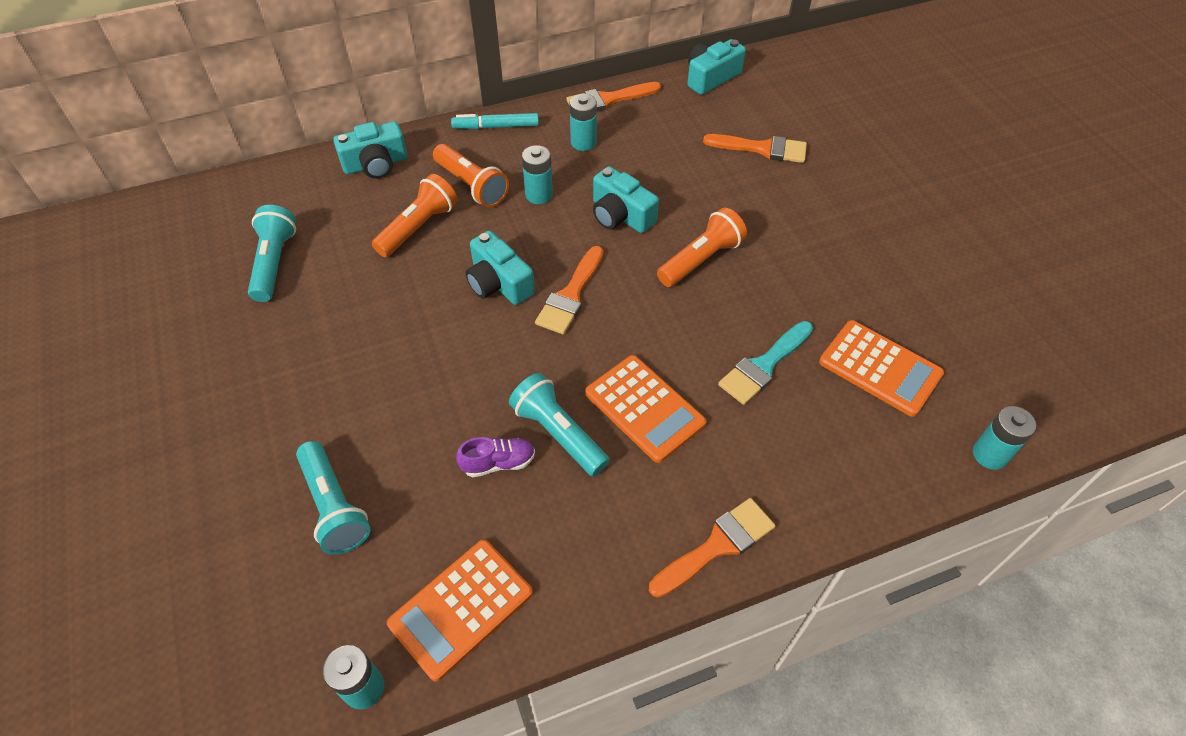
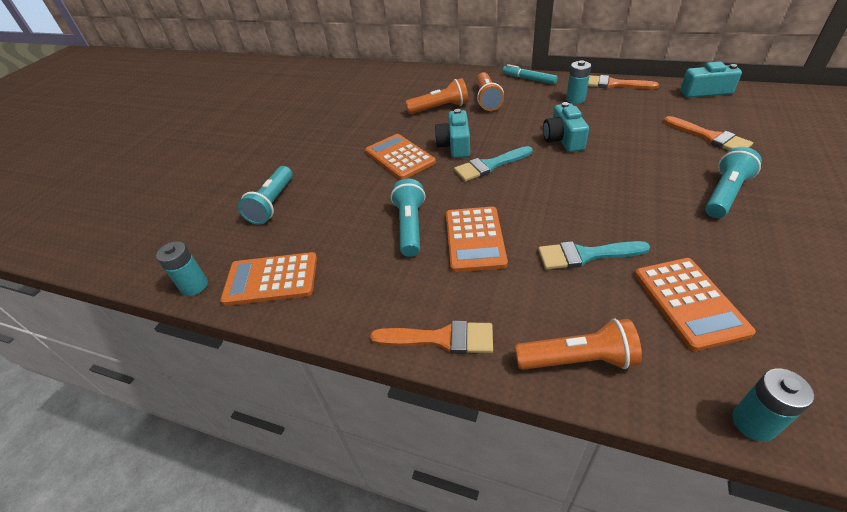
camera: 45 degrees right, 10 degrees down
(274, 262) = (359, 100): turquoise flashlight -> turquoise flashlight (724, 194)
(376, 164) = (447, 77): turquoise camera -> none
(443, 337) = (400, 157): none -> orange calculator
(498, 463) = (364, 224): purple shoe -> none
(539, 195) = (521, 114): turquoise battery -> none
(571, 295) = (490, 165): orange brush -> turquoise brush
(701, 259) = (597, 179): orange flashlight -> orange flashlight (578, 359)

